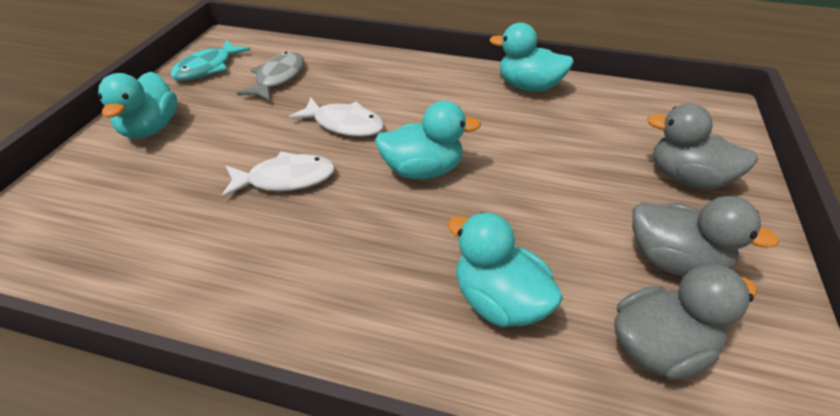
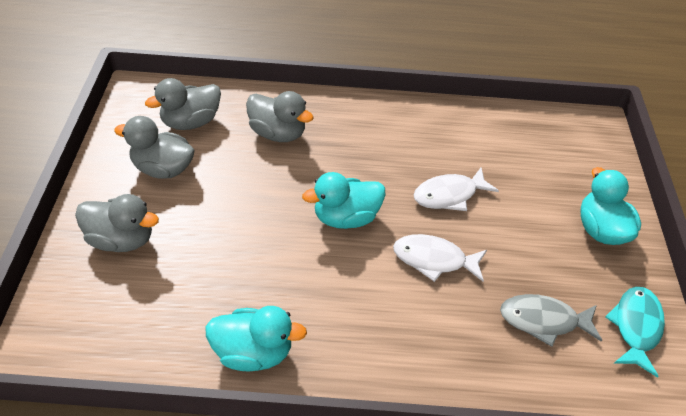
camera: 165 degrees right, 5 degrees up
(278, 78) = (543, 320): grey fish -> grey fish turned 90 degrees clockwise
(499, 301) = (278, 133): turquoise duck -> grey duck

